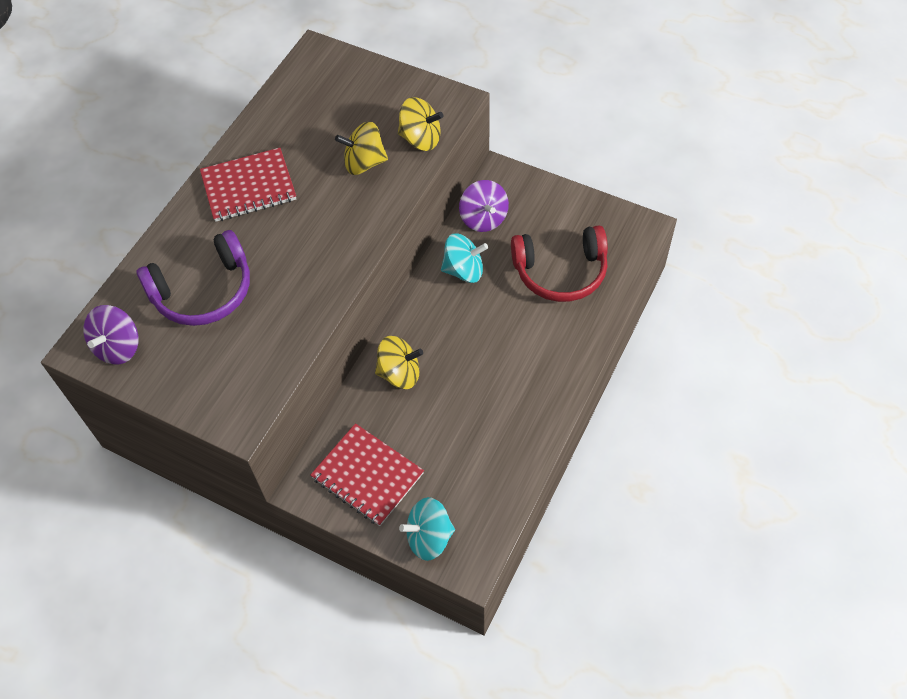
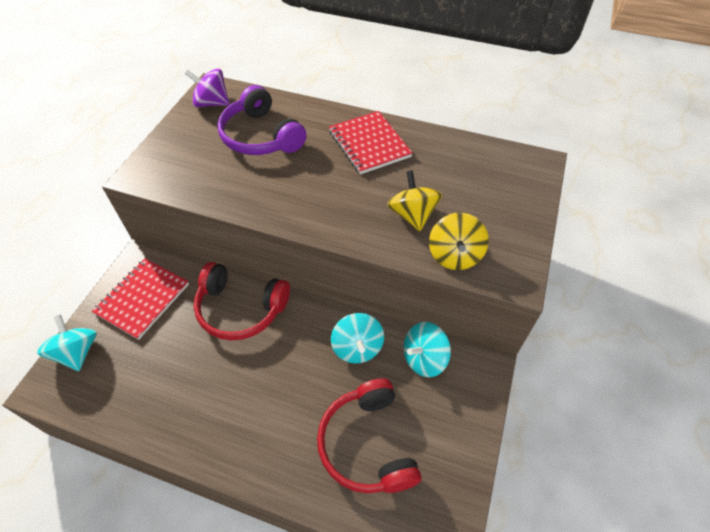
camera: 80 degrees right, 5 degrees down
(399, 373) = (240, 309): yellow spinning top -> red headphones
(483, 218) = (424, 358): purple spinning top -> turquoise spinning top

